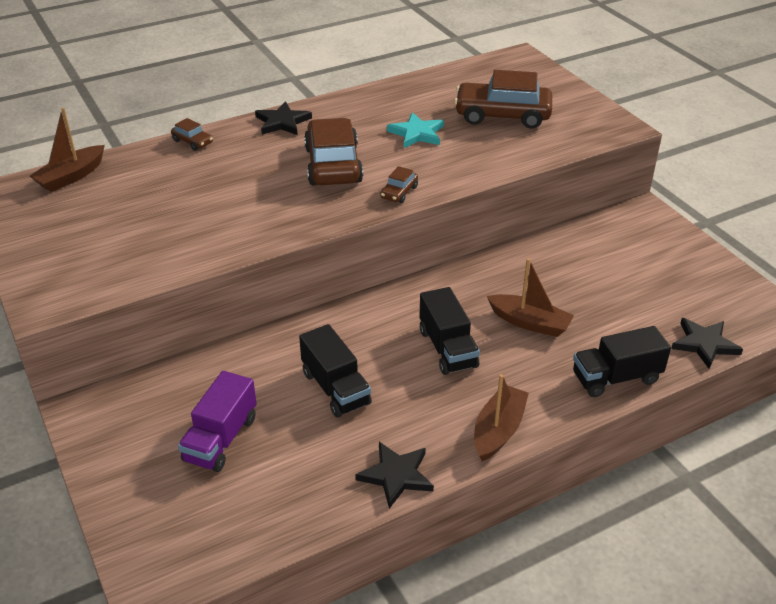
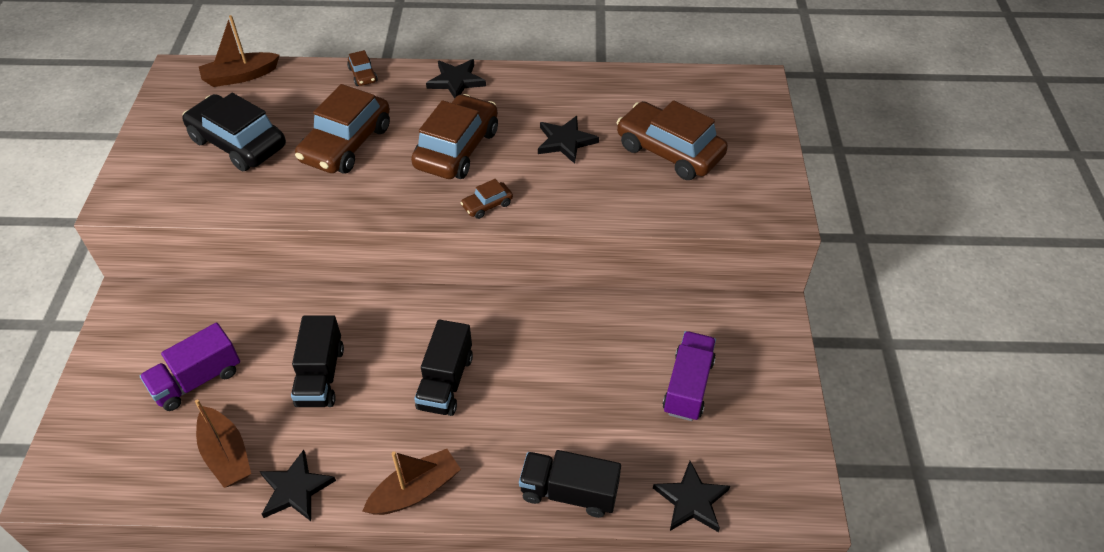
camera: 30 degrees right, 10 degrees up
(124, 223) = (238, 143): none -> black car
(230, 192) = (346, 144): none -> brown car
(417, 133) = (565, 141): turquoise star -> black star
(529, 322) = (542, 390): brown boat -> brown boat (226, 454)
(631, 277) = (688, 386): none -> purple truck

